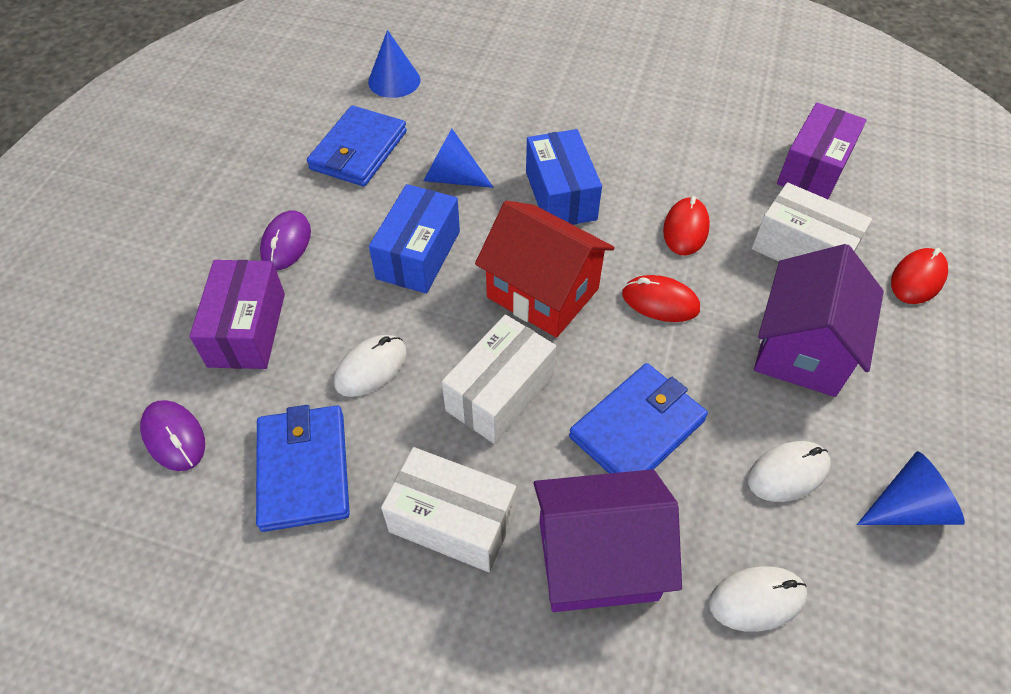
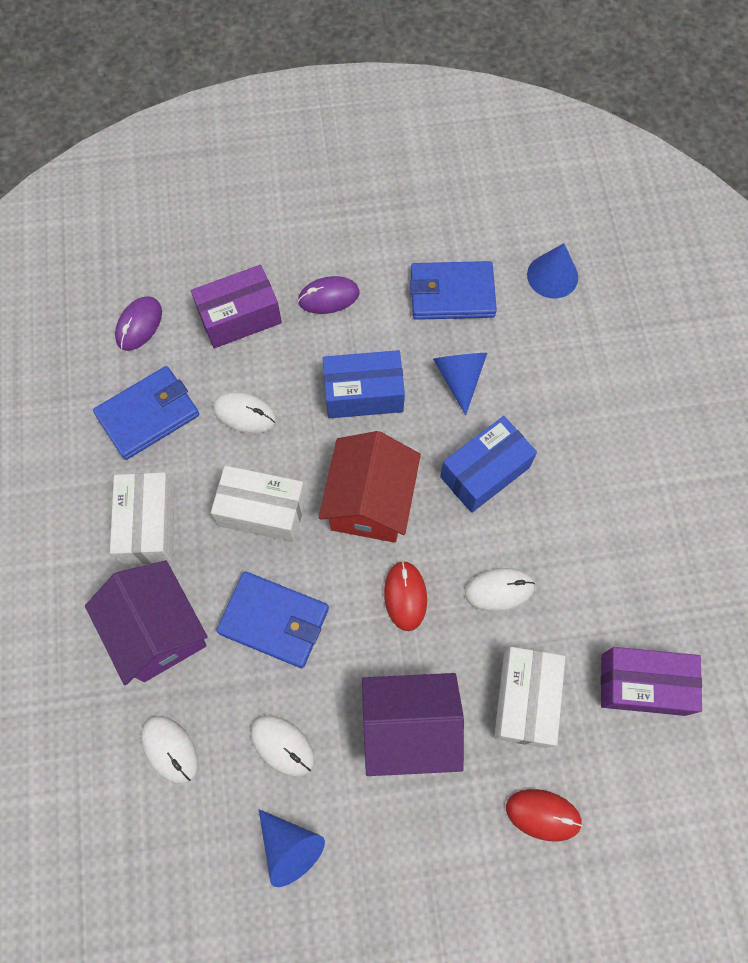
camera: 65 degrees right, 15 degrees up
(685, 229) = (499, 590): red mouse -> white mouse

